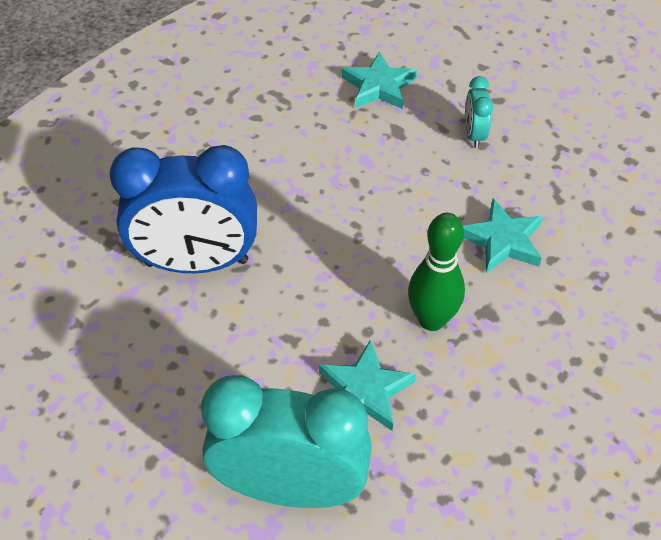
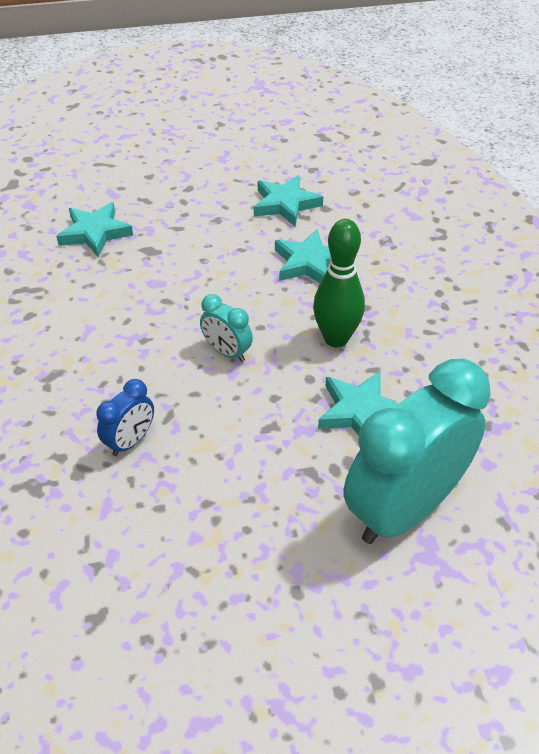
camera: 50 degrees left, 5 degrees down
(197, 263) = (131, 441): blue clock -> blue clock, size x0.44
(473, 135) = (203, 218): turquoise clock -> turquoise clock (227, 352)
(558, 174) = (285, 204): none -> turquoise star

